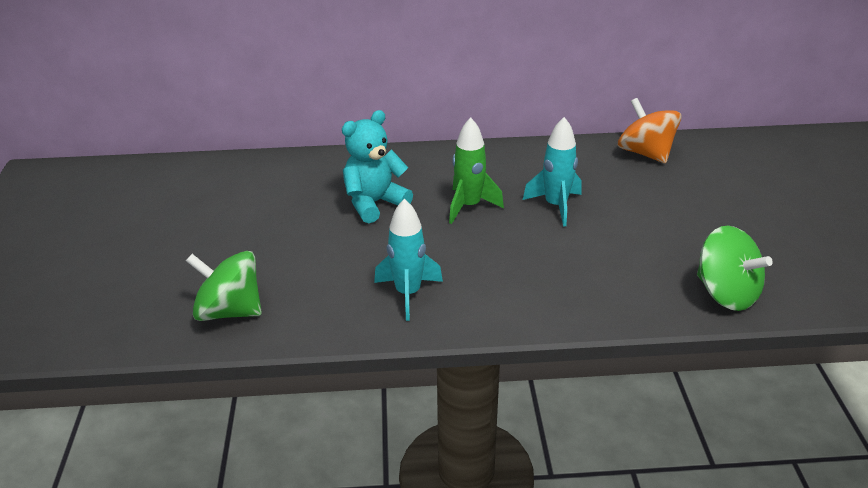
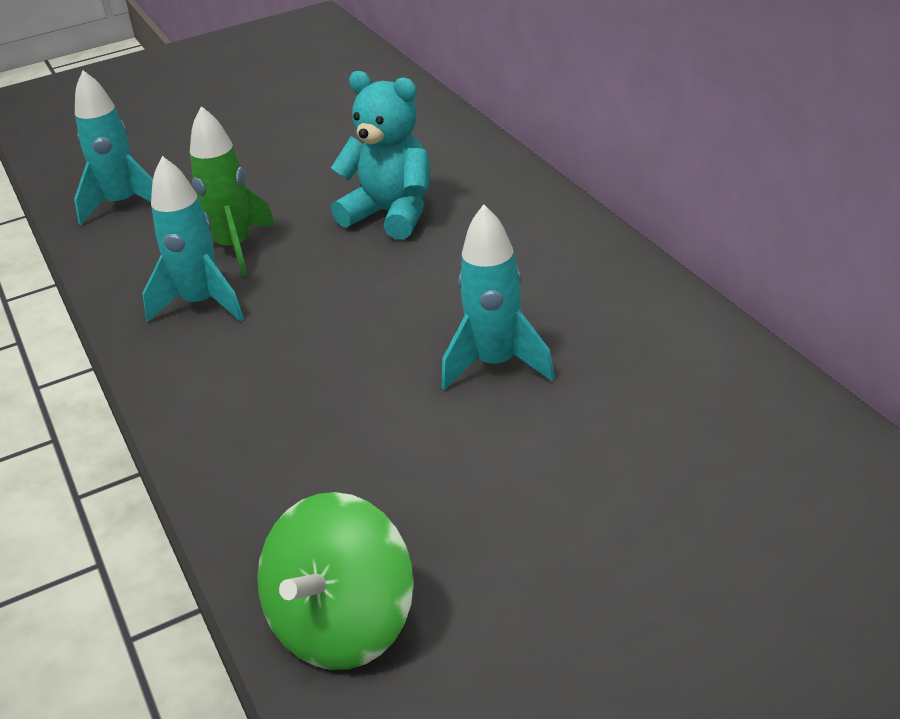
camera: 70 degrees right, 0 degrees up
(230, 311) = (123, 204): green spinning top -> turquoise rocket
(469, 206) = (437, 287): green rocket -> green rocket (235, 248)
(645, 153) = (767, 421): orange spinning top -> none

